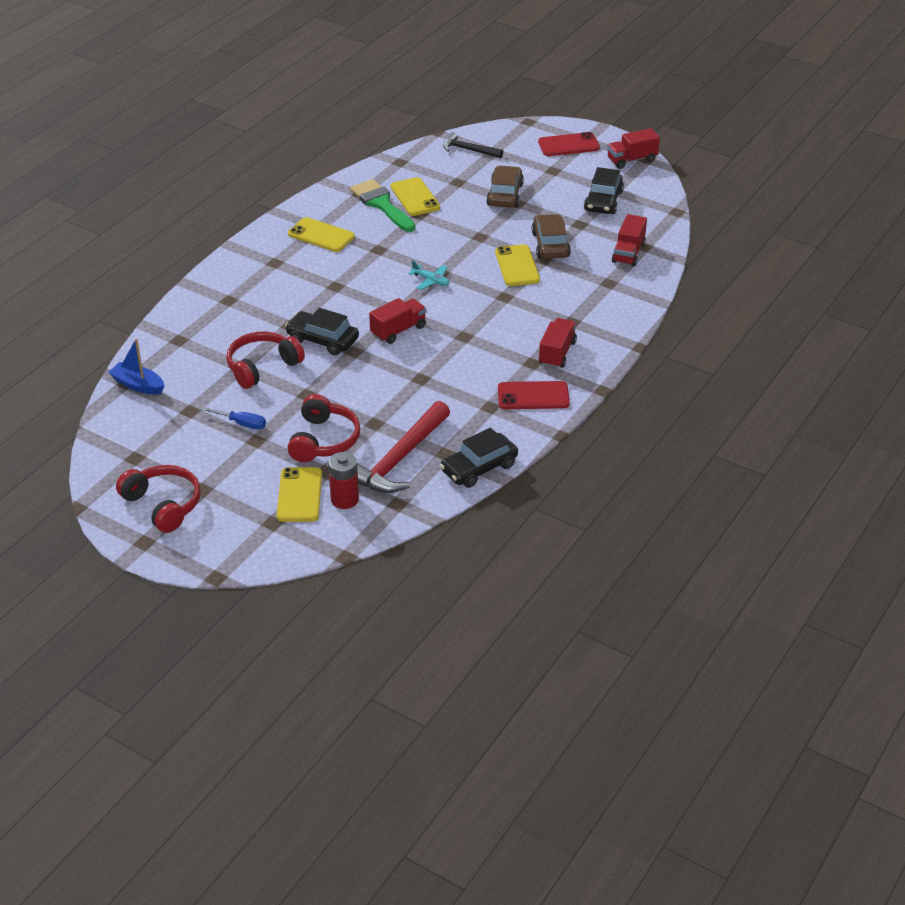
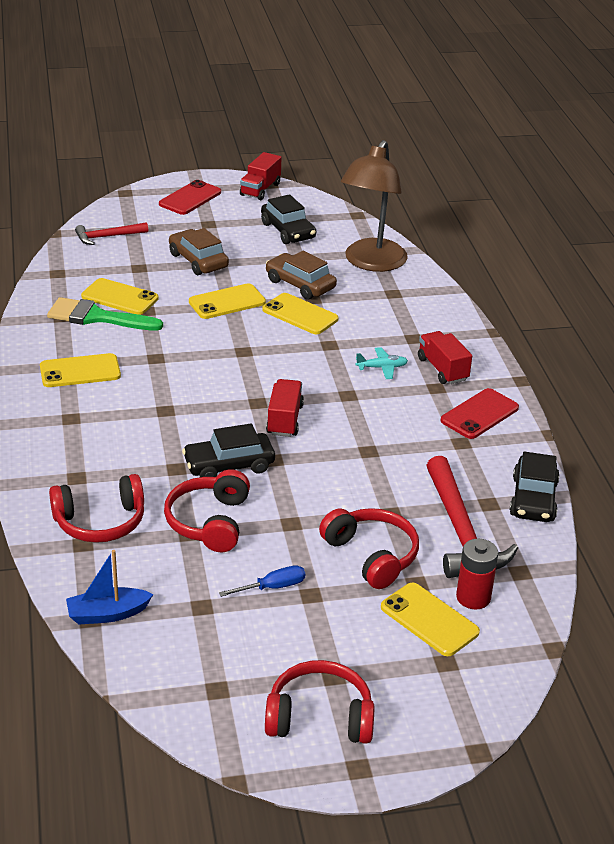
camera: 45 degrees left, 5 degrees down
(205, 332) = (100, 521): none -> red headphones
(431, 281) = (246, 362): turquoise plane -> turquoise plane (382, 368)
(469, 150) = (107, 237): black hammer -> red hammer
(480, 233) = (227, 302): none -> yellow phone
(628, 253) = (371, 263): red truck -> brown lamp

